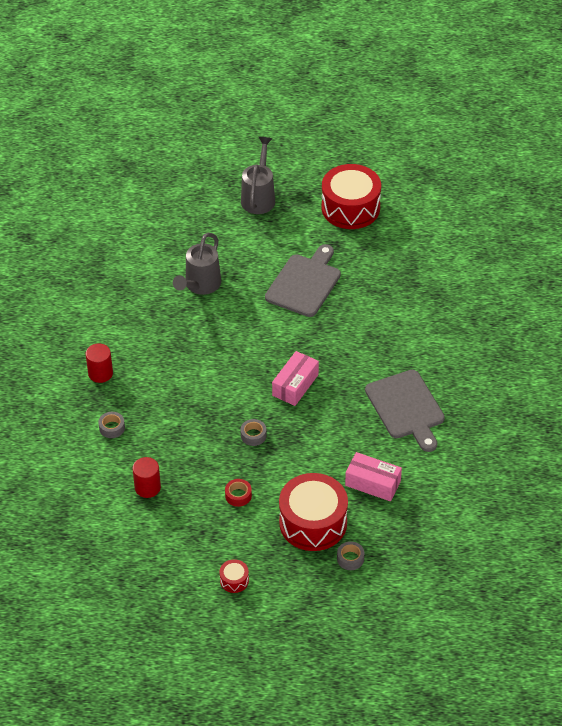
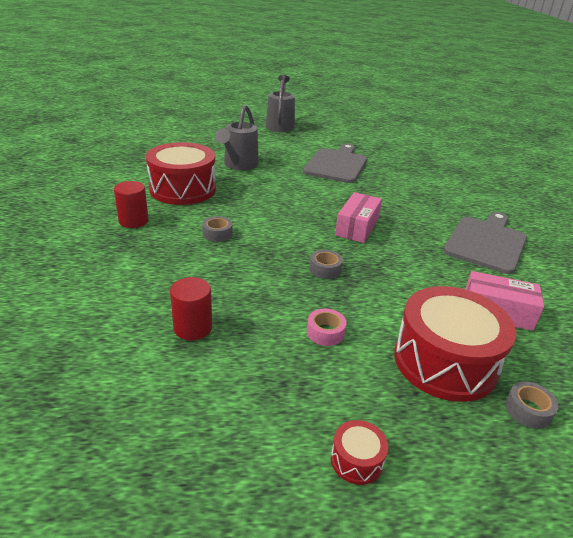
camera: 10 degrees left, 15 degrees down
(112, 428) = (144, 266): grey tape -> grey tape (217, 234)
(238, 495) = (325, 332): red tape -> pink tape
(350, 208) = (357, 130): red drum -> red drum (183, 189)
(406, 408) = (486, 242): grey cutting board -> grey cutting board turned 120 degrees counterclockwise

